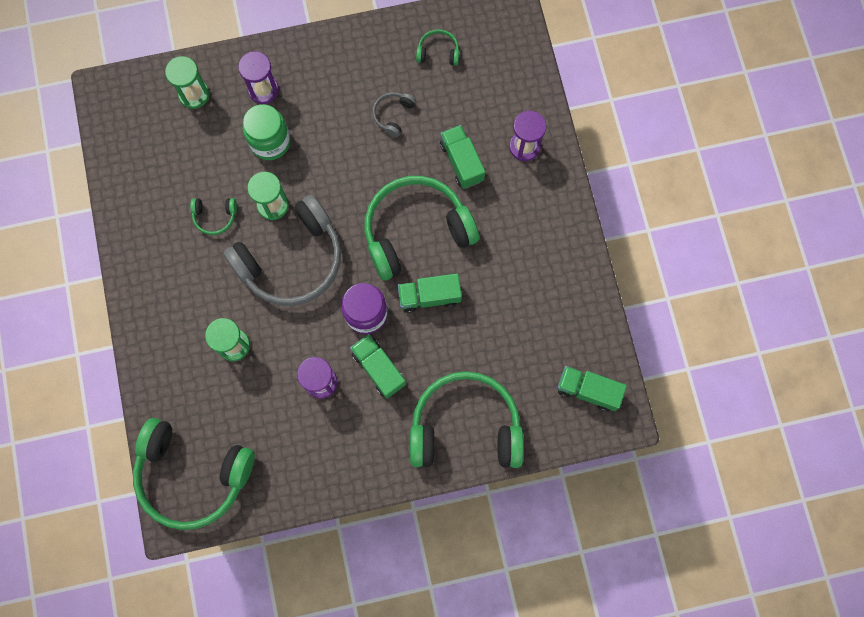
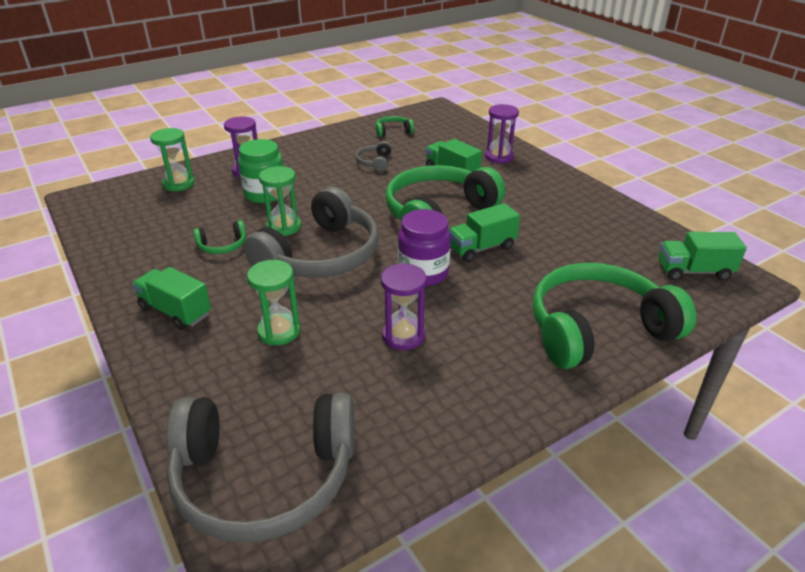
camera: 20 degrees left, 40 degrees down
(193, 475) = (264, 477): green headphones -> grey headphones
(378, 368) = (464, 308): green truck -> green truck (176, 311)

